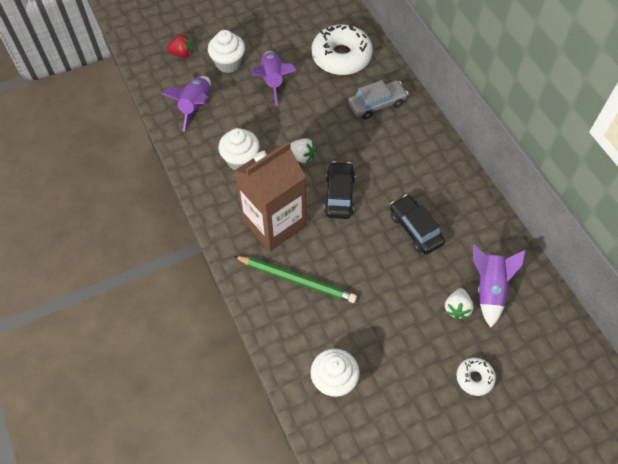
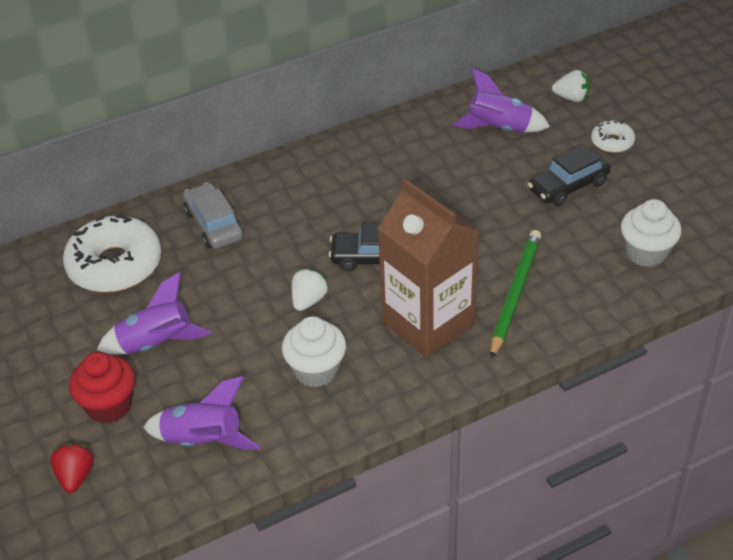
camera: 90 degrees left, 15 degrees down
(228, 63) = (109, 405): white cupcake -> red cupcake
(415, 229) = (423, 187): black car -> black car (568, 186)
(457, 308) = (528, 154): white strawberry -> white strawberry (571, 98)

